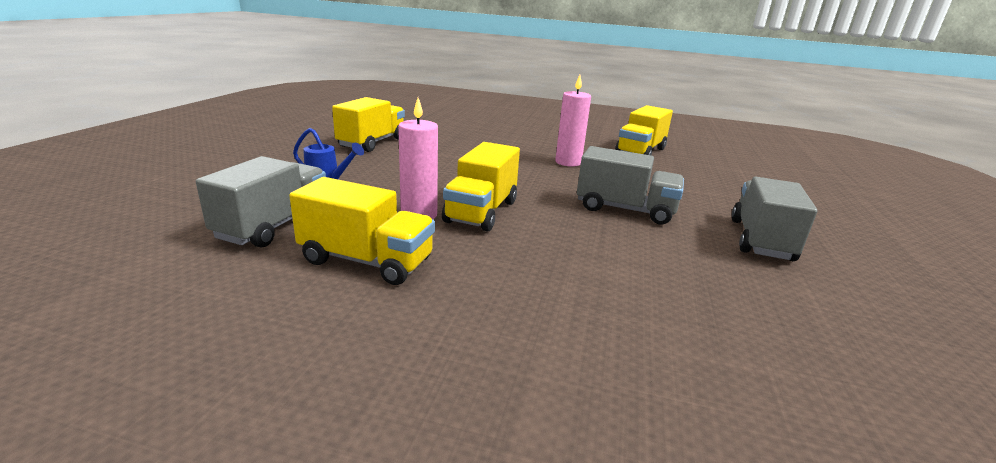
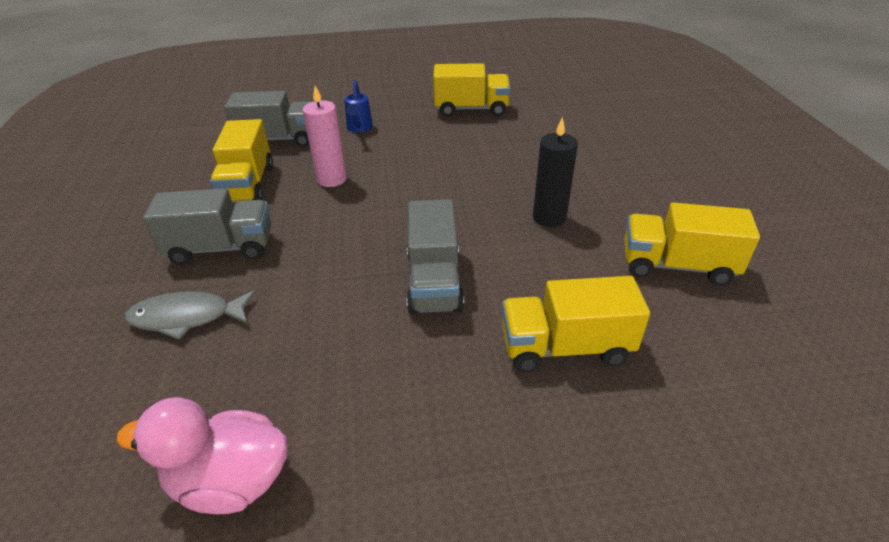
camera: 70 degrees right, 15 degrees up
(481, 211) = (360, 202): yellow truck -> yellow truck (565, 347)
(568, 162) = (549, 218): pink candle -> black candle
(631, 336) = (187, 317): none -> grey fish
(761, 240) = (426, 402): grey truck -> grey truck (221, 248)
(865, 333) = (231, 481): none -> pink duck

